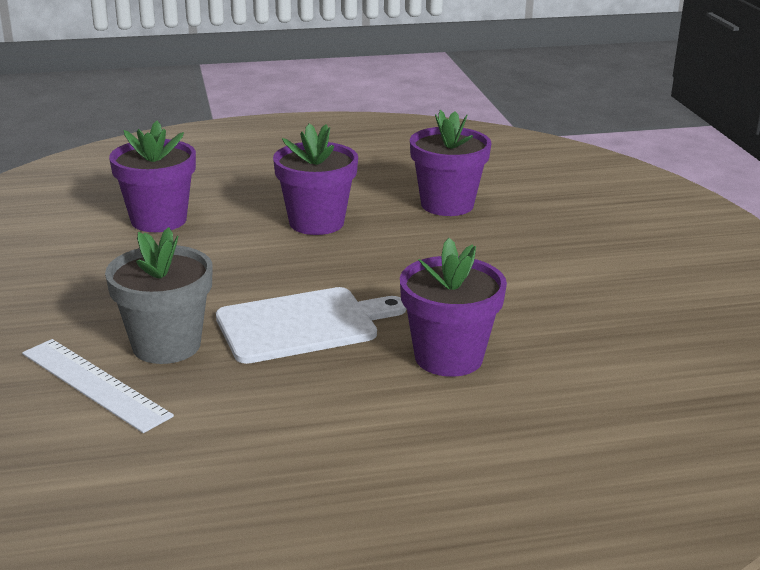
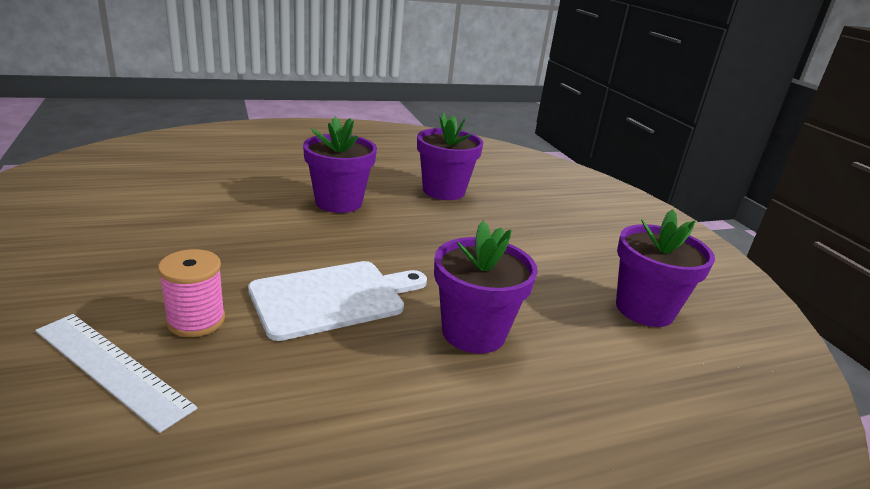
camera: 10 degrees left, 0 degrees up
(158, 220) = (199, 196): purple flower pot -> purple flower pot (644, 309)
(166, 345) = (196, 320): grey flower pot -> pink spool

